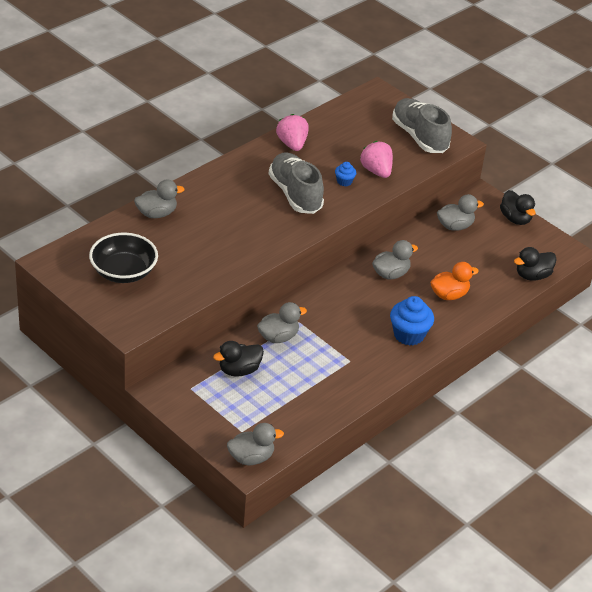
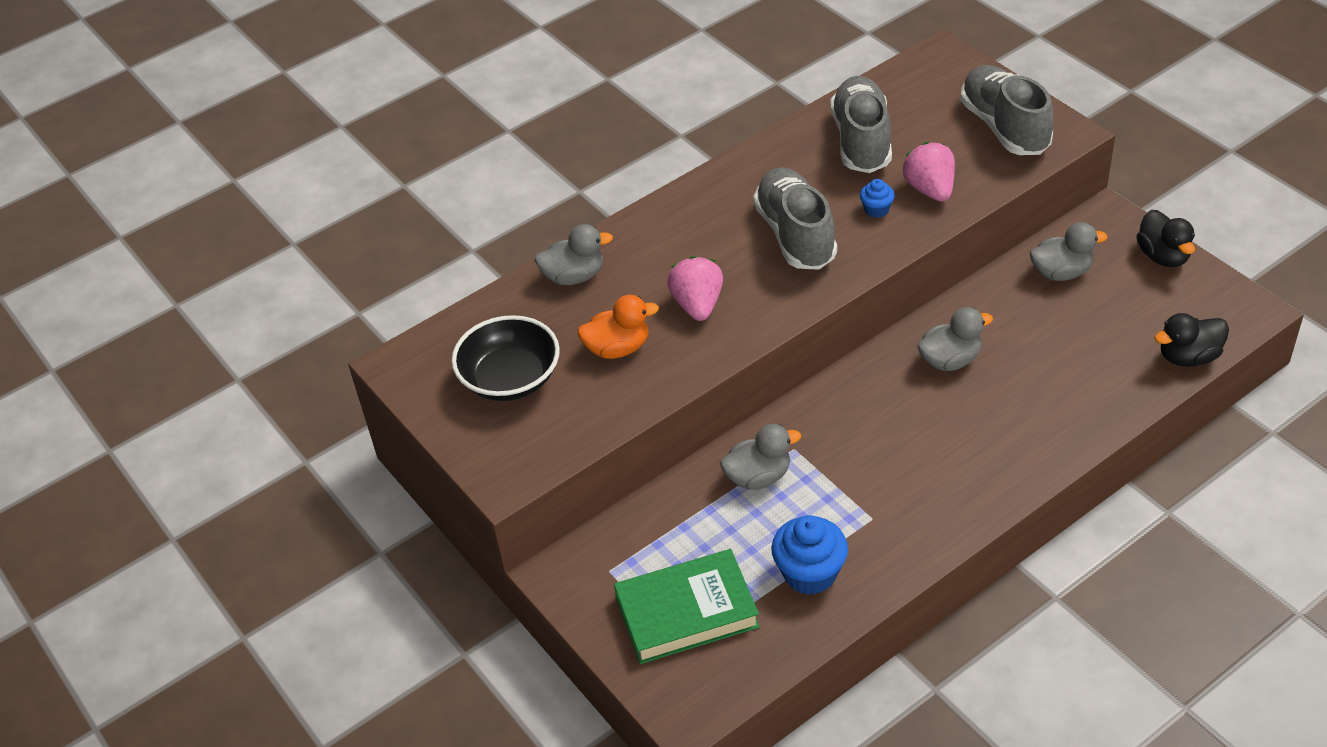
camera: 15 degrees right, 5 degrees up
(239, 370) = (690, 537): black duck -> none
(241, 411) = (687, 612): none -> green book
(251, 458) = (694, 699): grey duck -> none
(292, 144) = (798, 149): pink strawberry -> pink strawberry (697, 305)
(331, 141) = (861, 141): none -> grey shoe
(409, 335) = (973, 469): blue cupcake -> blue cupcake (810, 573)
(449, 295) = (1045, 395): orange duck -> orange duck (618, 348)

